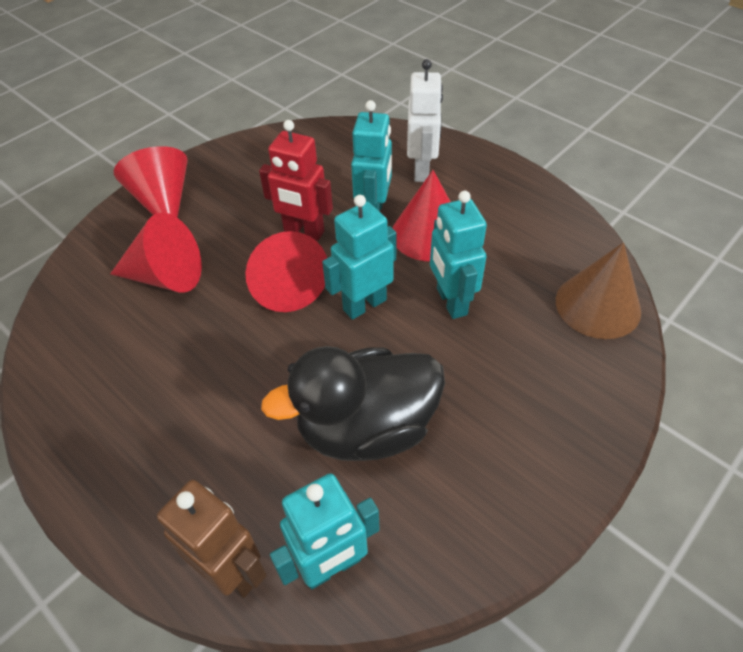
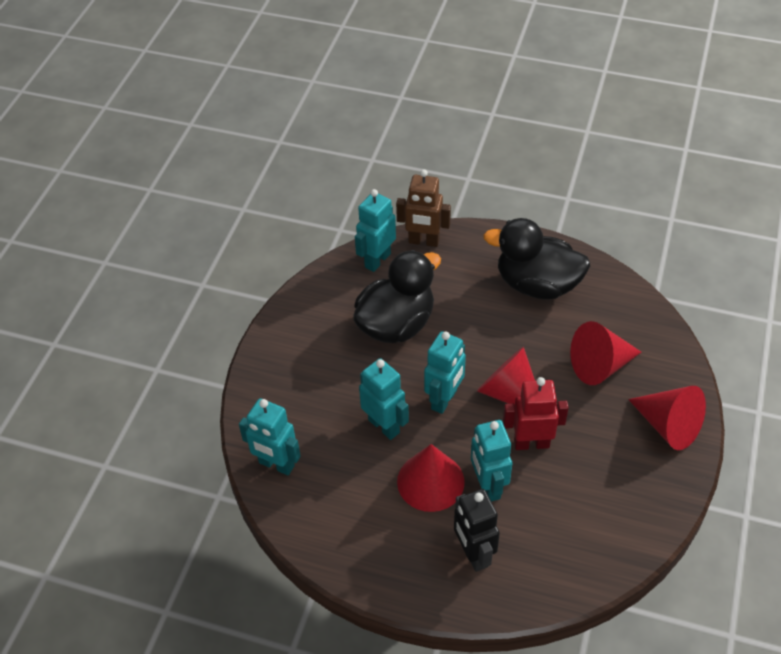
camera: 155 degrees right, 0 degrees up
(136, 407) = (537, 284): none -> black duck
(422, 170) = (473, 554): white robot -> black robot
(597, 305) = (276, 464): brown cone -> turquoise robot

